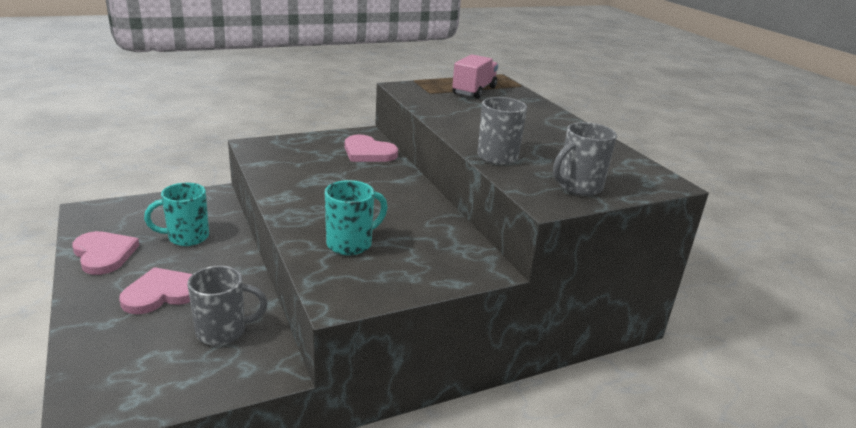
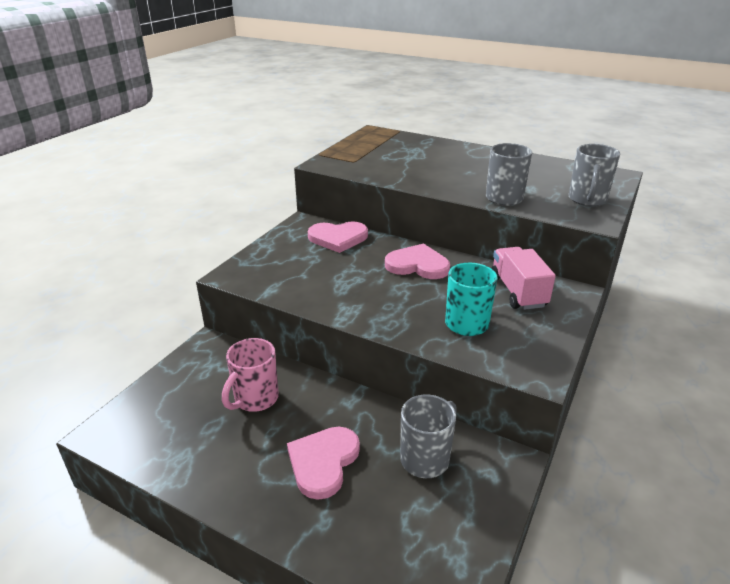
camera: 35 degrees left, 5 degrees up
(104, 254) = (205, 462): pink heart -> pink heart (417, 265)
(186, 237) = (255, 399): turquoise mug -> pink mug
(474, 91) = (380, 147): pink truck -> pink truck (517, 292)

